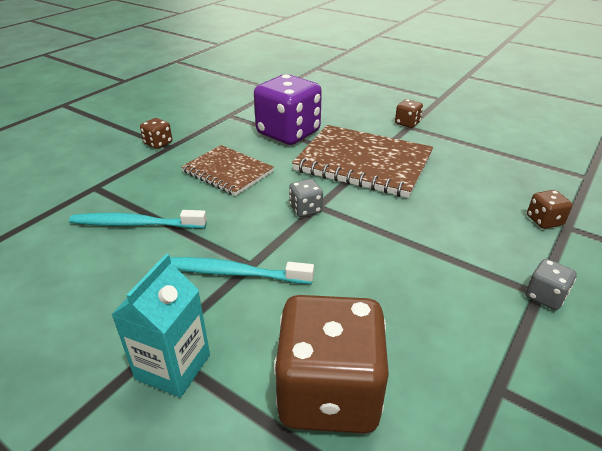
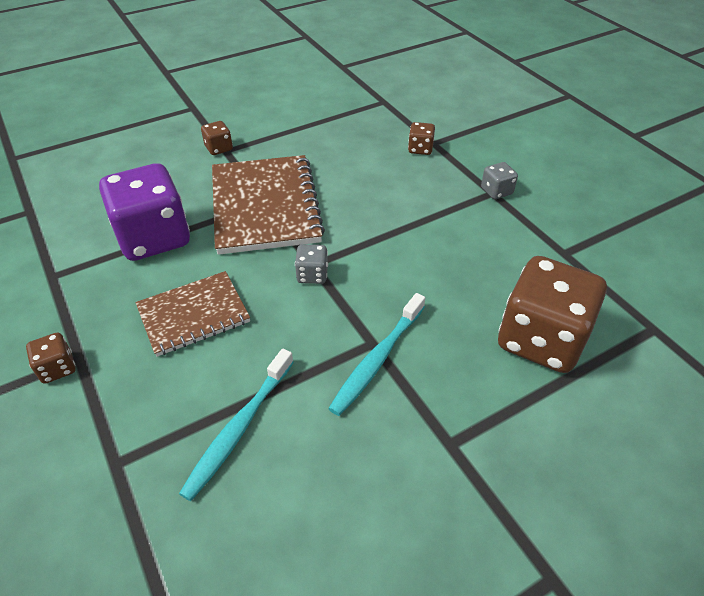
camera: 65 degrees left, 10 degrees up
(173, 367) = (479, 435): turquoise carton -> none
(363, 163) = (265, 206): brown notebook -> brown notebook turned 60 degrees counterclockwise

